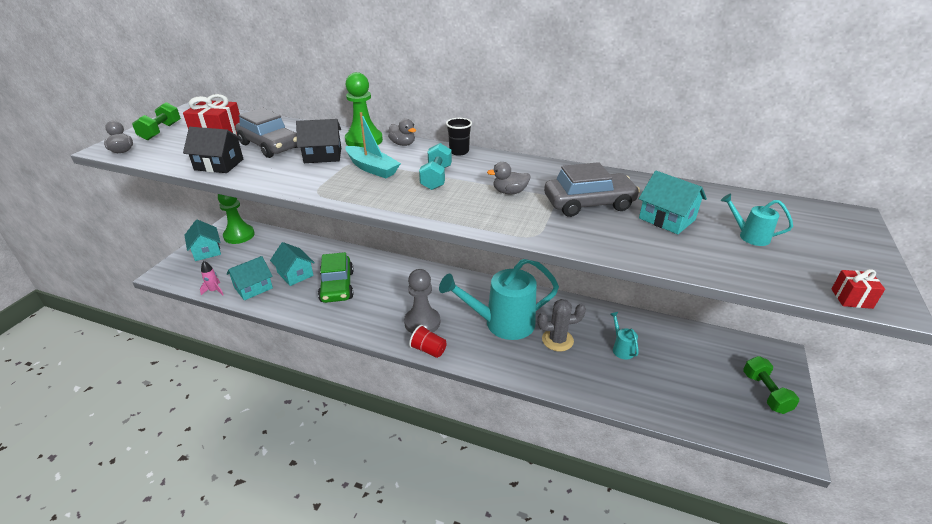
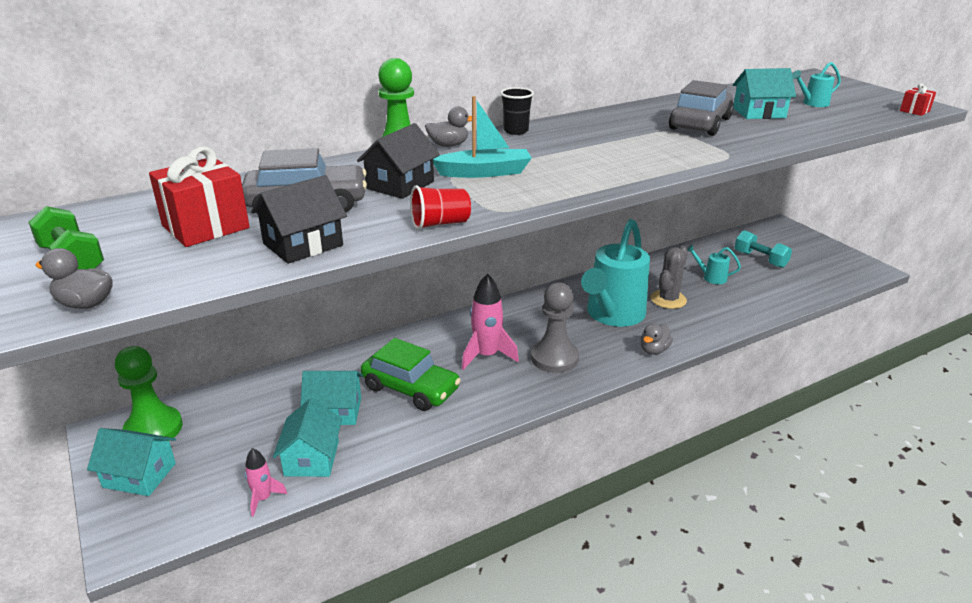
camera: 50 degrees left, 5 degrees down
(395, 296) = (486, 356): none -> pink rocket
(428, 350) = (602, 372): red cup -> red cup (440, 224)
(436, 178) = (559, 154): turquoise dumbbell -> turquoise dumbbell (760, 259)
(509, 192) = (637, 139): grey duck -> grey duck (654, 350)
(765, 392) = (814, 251): green dumbbell -> none

